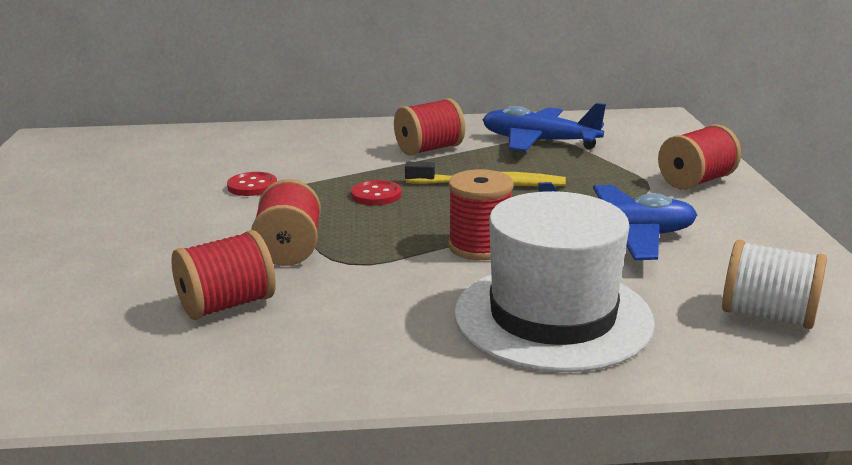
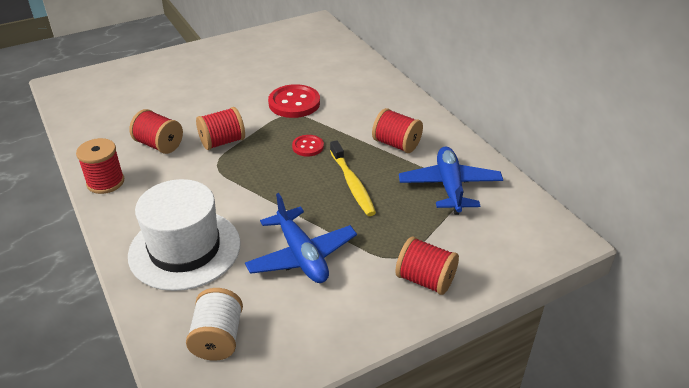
camera: 65 degrees right, 15 degrees up
(252, 186) = (294, 103): red button -> red button, size x1.79
(479, 246) = (257, 203): red spool -> red spool (105, 182)

